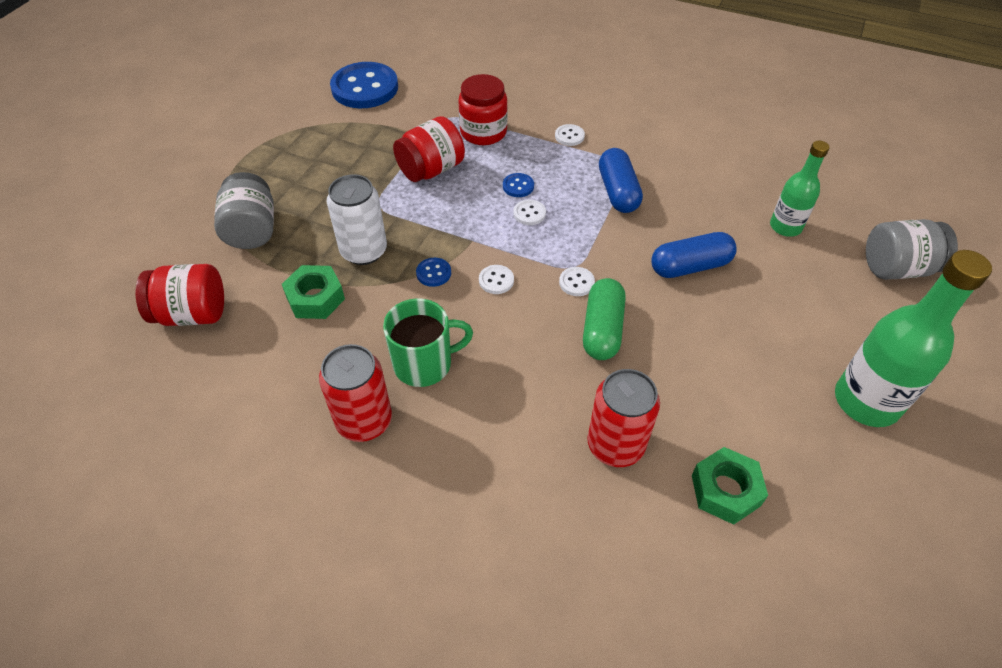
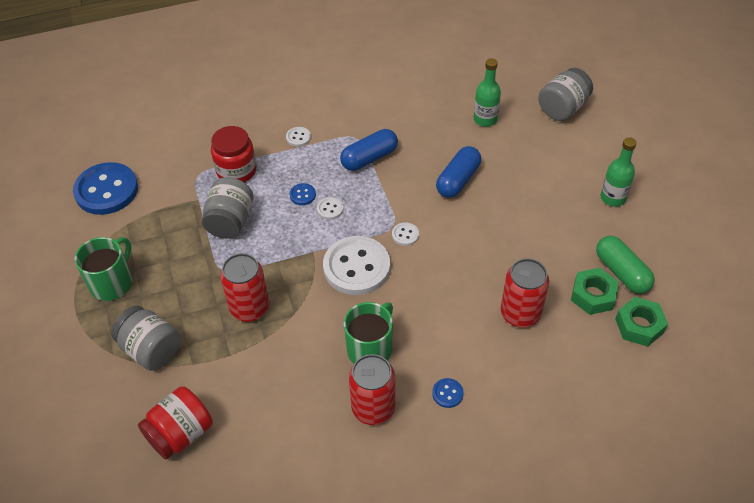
camera: 40 degrees left, 0 degrees up
(286, 159) = (112, 283): none -> green mug
(315, 298) = (254, 361): green nut -> green nut (639, 325)
(364, 251) = (249, 308): white can -> red can
(431, 169) = (230, 221): red jar -> grey jar
(433, 273) = (312, 290): blue button -> blue button (447, 393)
(496, 280) = (356, 267): white button -> white button, size x2.40
(602, 329) = (448, 253): green capsule -> green capsule (621, 272)
(618, 192) = (369, 158): blue capsule -> blue capsule turned 75 degrees counterclockwise
(866, 401) = (613, 198): green bottle -> green bottle, size x0.60

